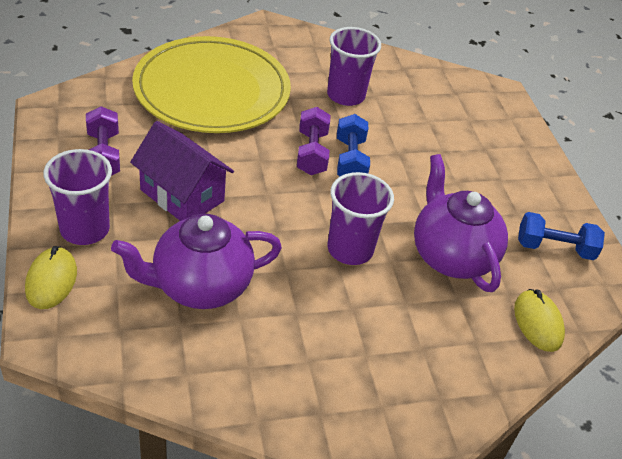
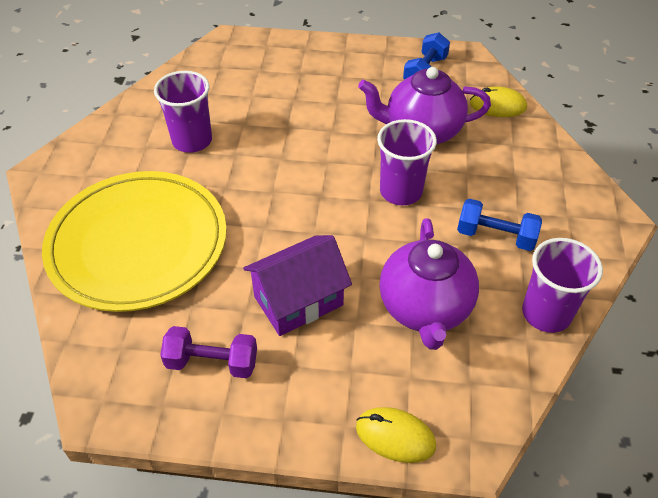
camera: 65 degrees left, 5 degrees up
(85, 229) = (326, 396): purple cup -> purple cup (546, 313)
(312, 153) = (268, 186): purple dumbbell -> none
(350, 160) = (287, 162): blue dumbbell -> blue dumbbell (495, 236)

